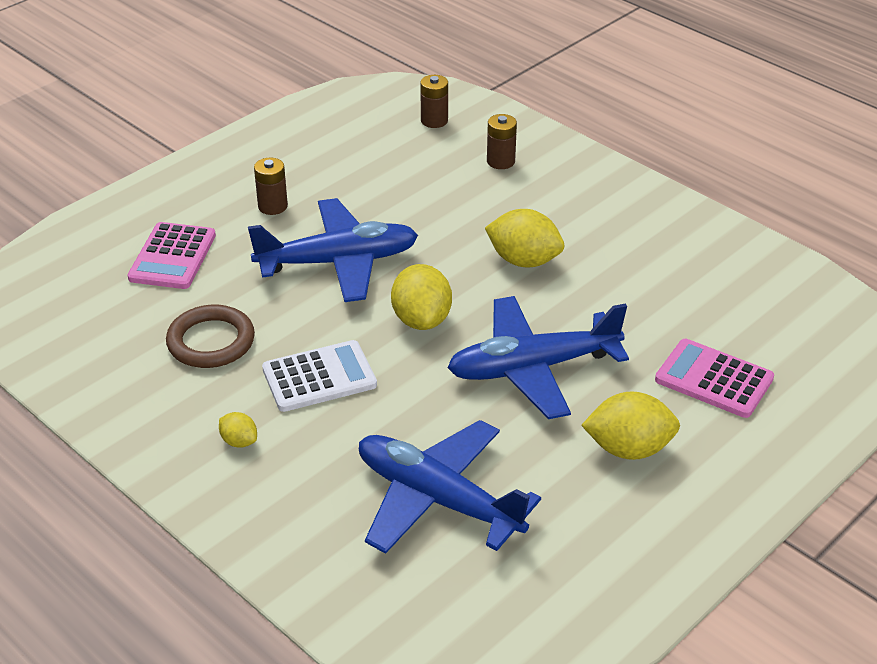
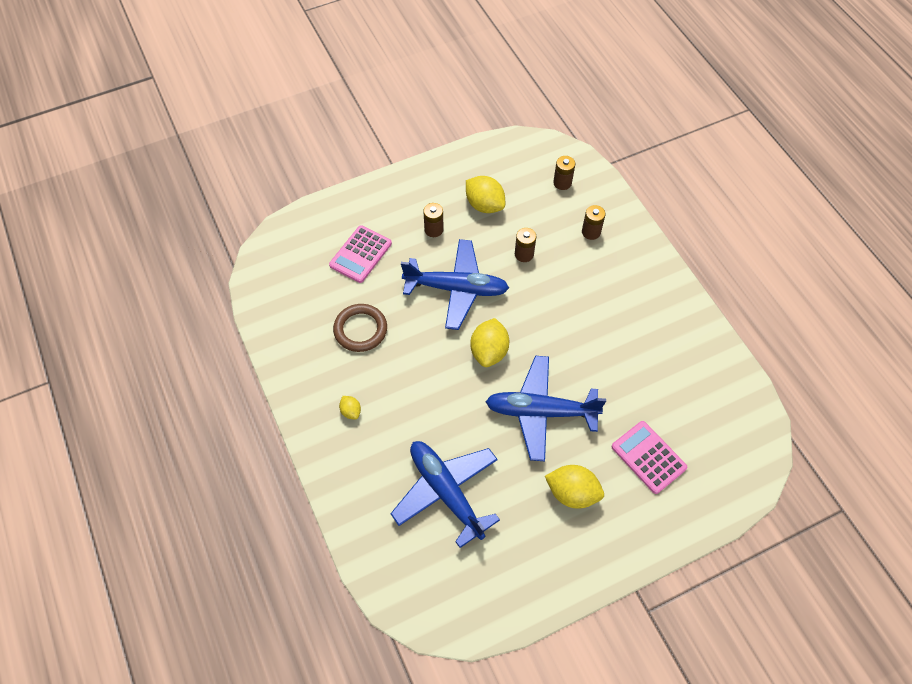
camera: 20 degrees right, 20 degrees up
(319, 377) = (412, 377): white calculator -> none
(418, 204) = (524, 254): none -> brown battery
(524, 260) = (571, 322): yellow lemon -> yellow lemon (484, 205)

